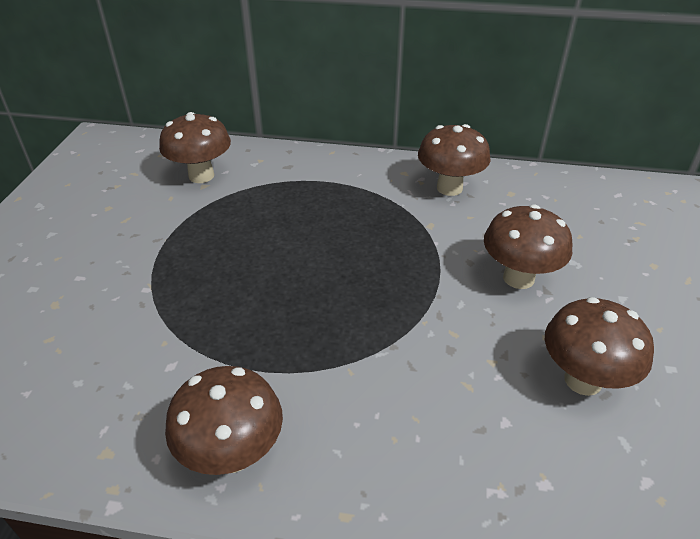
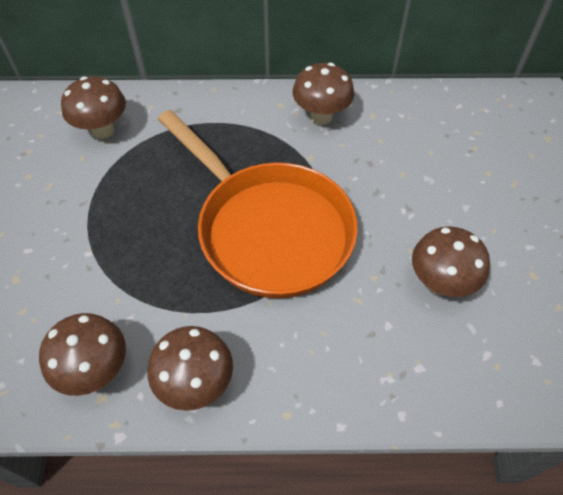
camera: 10 degrees left, 15 degrees up
(366, 291) = (269, 229): none -> orange pan
(518, 278) = (386, 200): brown mushroom -> brown mushroom (96, 370)

